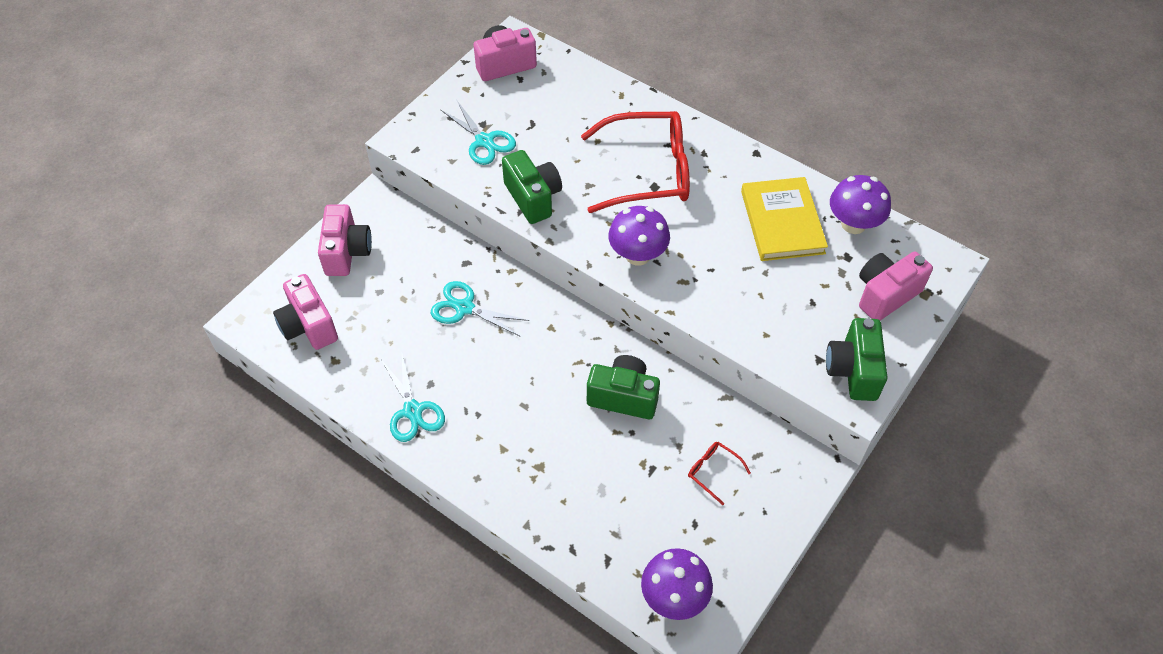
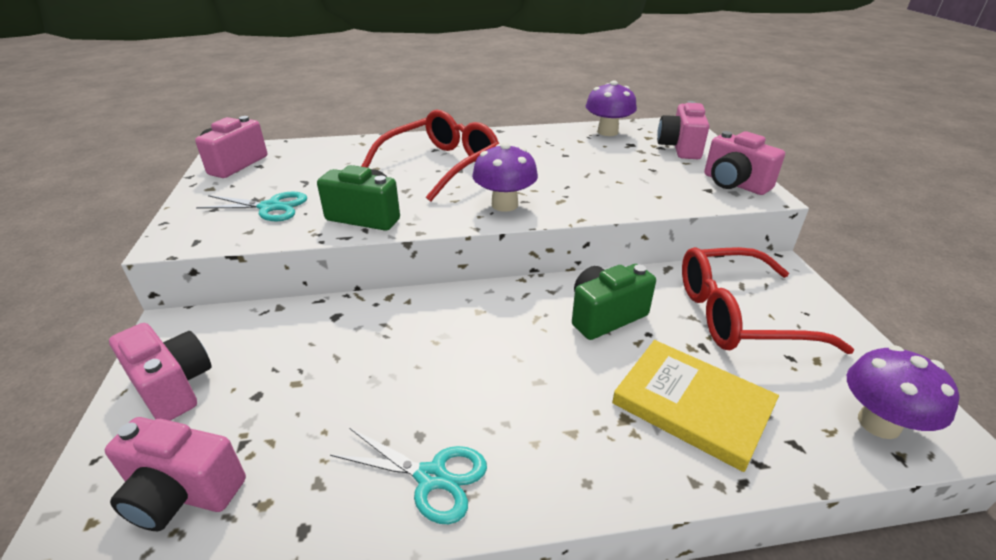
camera: 45 degrees left, 20 degrees down
(464, 308) = (376, 348): turquoise scissors -> none
(713, 472) = (739, 315): red glasses -> red glasses, size x2.48
(782, 222) = (568, 148): yellow book -> yellow book (692, 405)
(853, 370) = (734, 184): green camera -> pink camera

